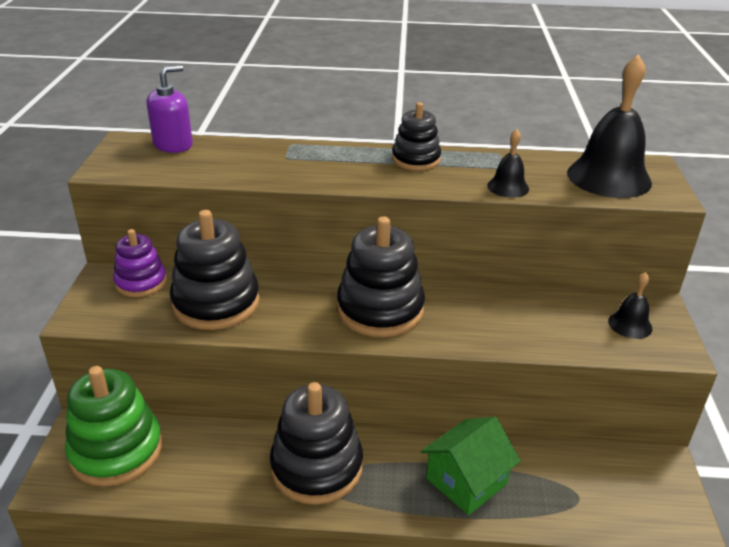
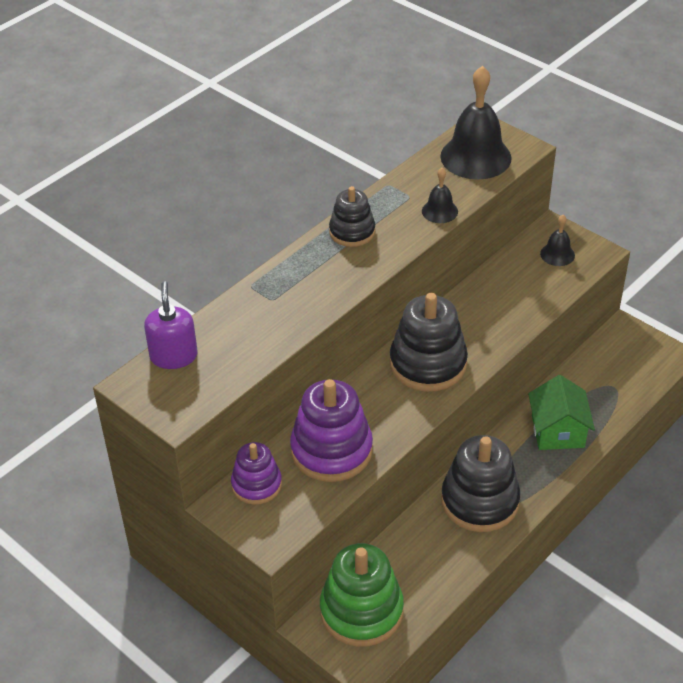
camera: 50 degrees left, 10 degrees up
(216, 303) = (331, 450): black stacking toy -> purple stacking toy

